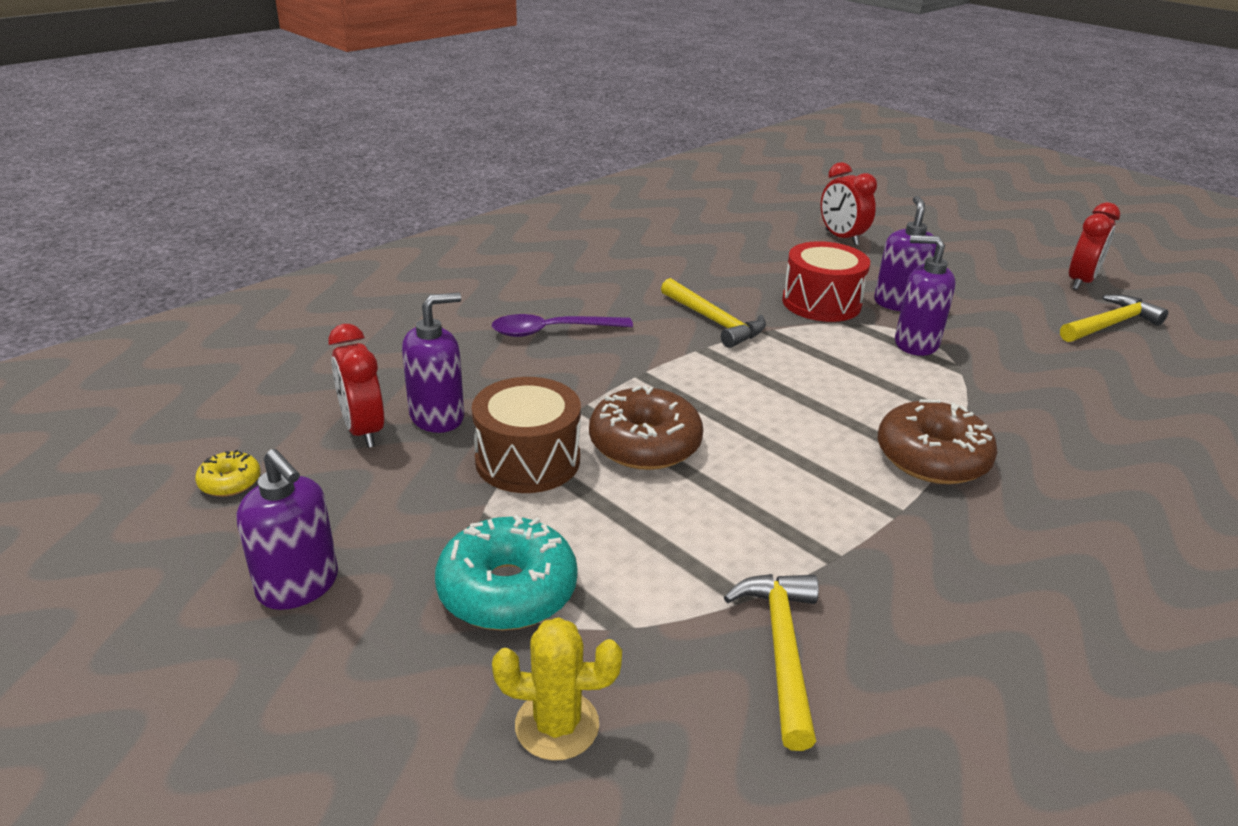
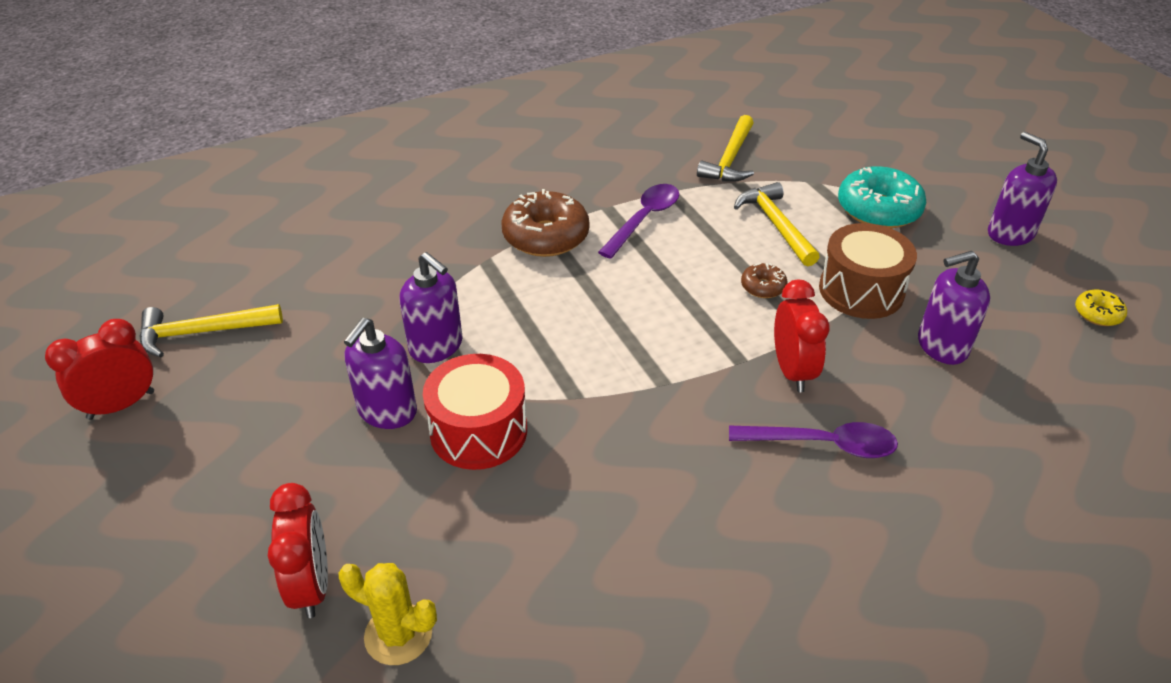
camera: 160 degrees left, 10 degrees up
(363, 430) = (1006, 344): red clock -> red clock (792, 371)
(557, 725) = (854, 153): yellow cactus -> yellow cactus (398, 634)
(645, 444) = (763, 287): brown donut -> brown donut, size x0.49
(714, 321) = (627, 424): yellow hammer -> yellow hammer (775, 225)
(836, 503) = (644, 219): none -> purple spoon

